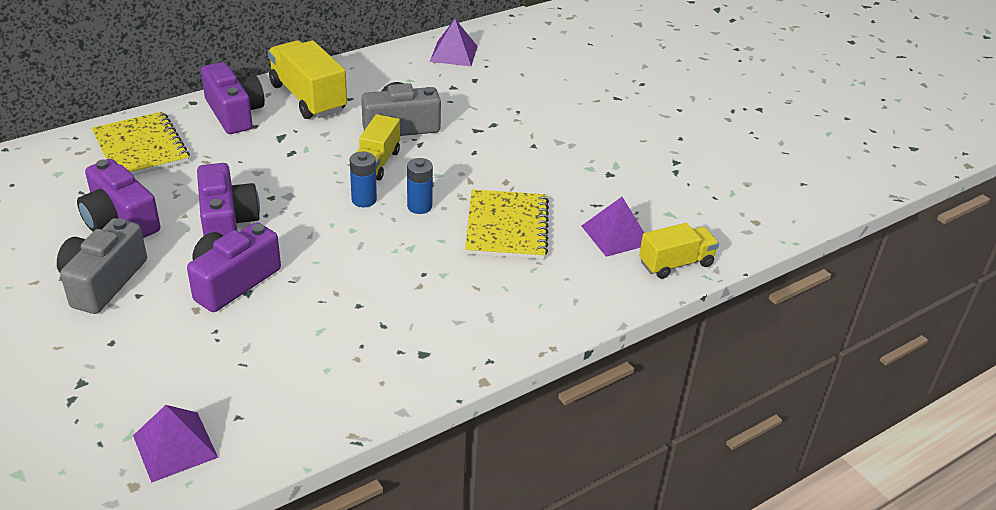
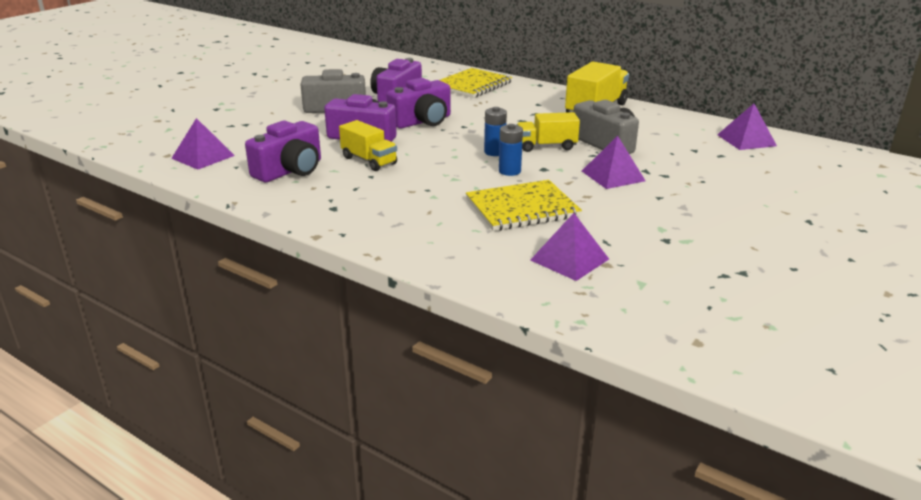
camera: 70 degrees right, 10 degrees down
(234, 113) = (544, 96): purple camera -> purple camera (290, 170)
(475, 151) = (613, 176): none -> purple pyramid
(675, 263) = (559, 299): yellow truck -> yellow truck (369, 161)

